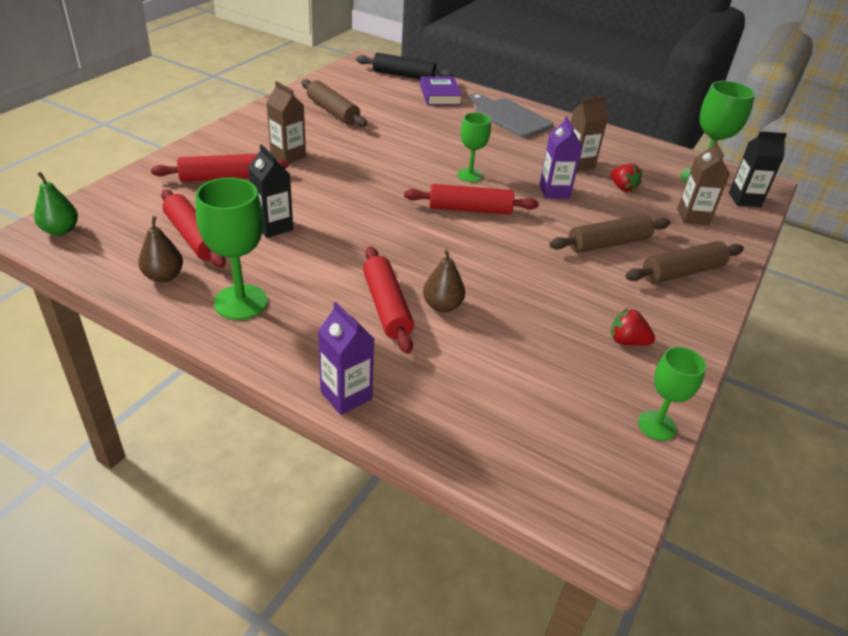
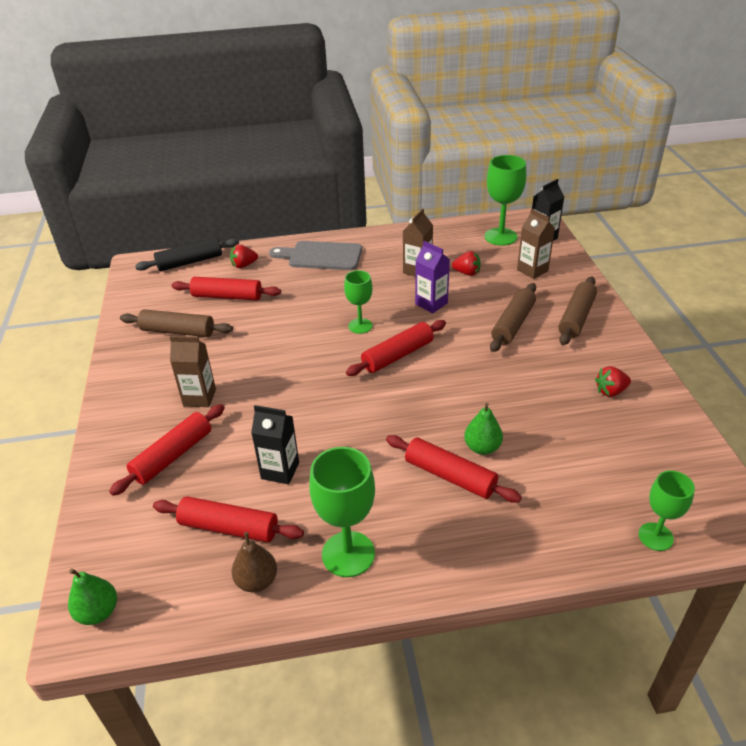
camera: 35 degrees left, 0 degrees up
(346, 395) = (517, 565): purple carton -> none
(398, 108) = (227, 296): none -> red rolling pin
(440, 95) = (244, 265): purple book -> red strawberry
(442, 306) = (482, 447): brown pear -> green pear
(656, 425) = (692, 438): green goblet -> green goblet (655, 536)

